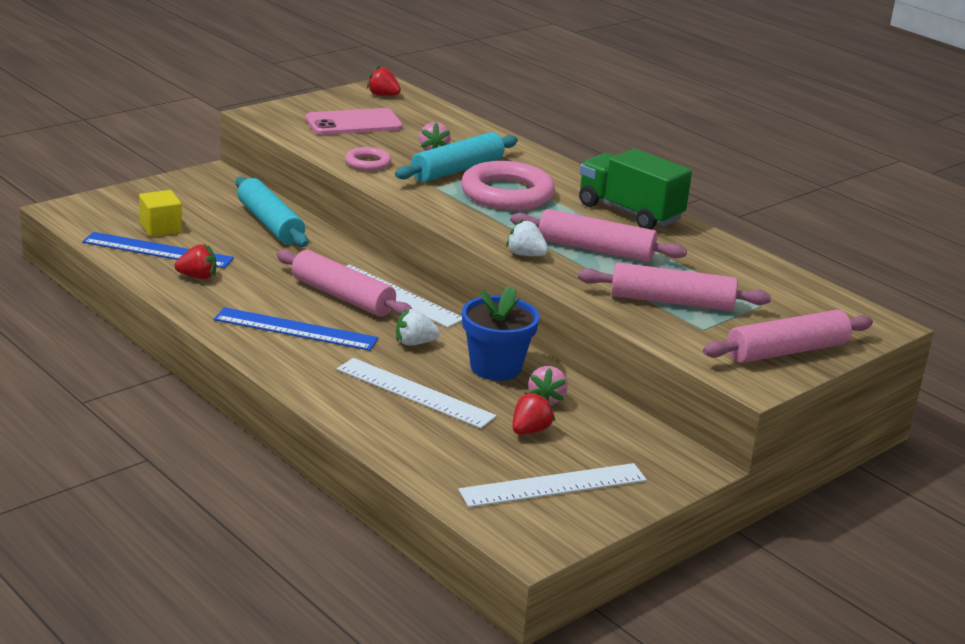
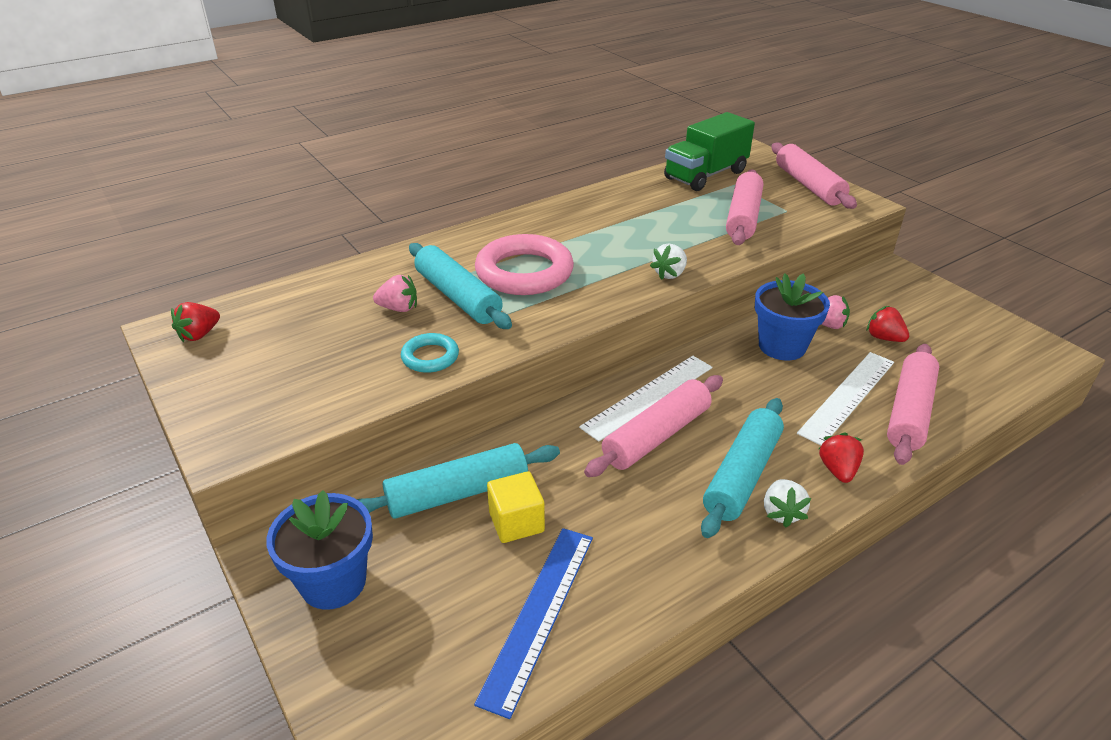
camera: 80 degrees left, 10 degrees up
(161, 228) = (463, 613): yellow cube -> yellow cube (516, 522)
(189, 191) = (333, 582): none -> blue flower pot
(198, 277) = (619, 566): red strawberry -> red strawberry (838, 470)
(295, 329) = (742, 475): blue ruler -> turquoise rolling pin
(353, 123) = (293, 362): pink phone -> none
(368, 163) = (430, 357): pink ring -> turquoise ring
(414, 343) = (749, 391): white strawberry -> white strawberry (781, 513)
(553, 485) = (962, 334): white ruler -> none
(595, 249) = (649, 239): pink rolling pin -> pink rolling pin (909, 412)
(629, 212) = (566, 215): green truck -> green truck (705, 175)

